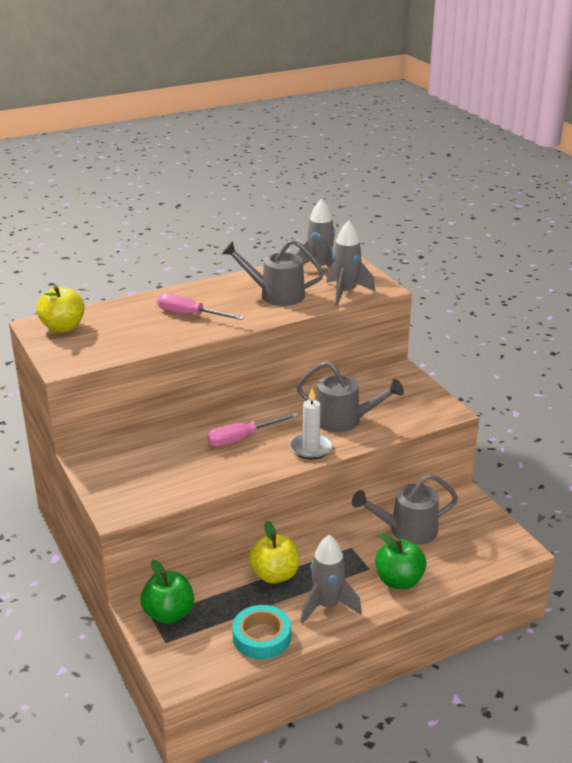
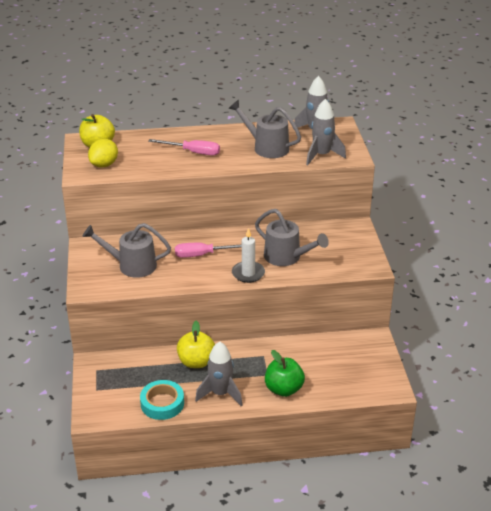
camera: 20 degrees right, 5 degrees up
(86, 348) = (104, 165): none -> yellow lemon
(169, 614) = (108, 371): green apple -> none
(190, 315) = (193, 152): pink screwdriver -> pink screwdriver turned 150 degrees clockwise
(406, 530) = (312, 353): grey watering can -> grey watering can (131, 265)

